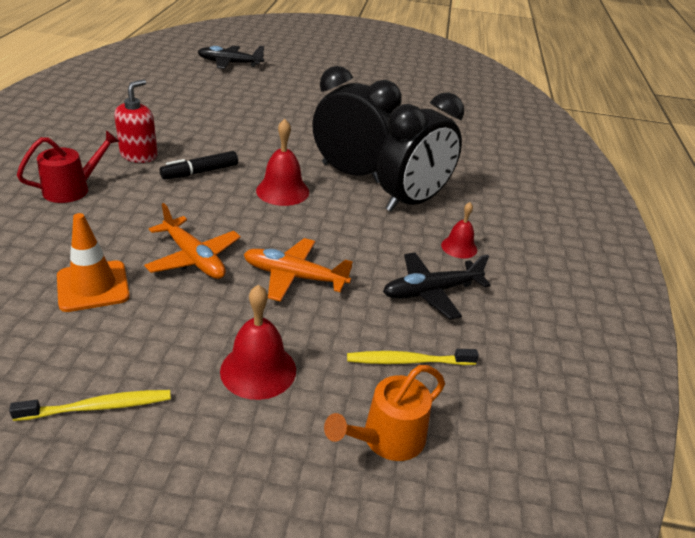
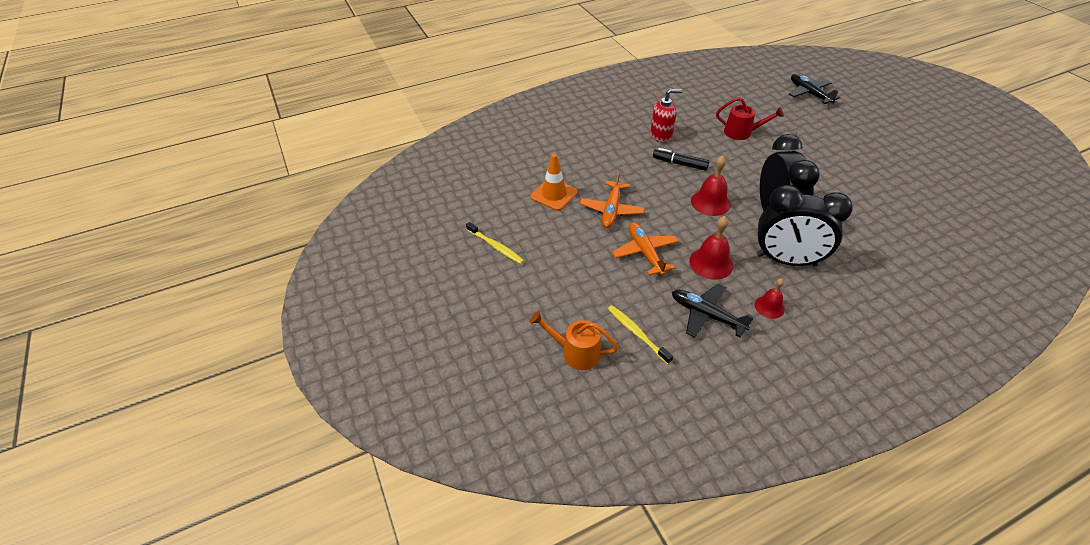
camera: 60 degrees right, 10 degrees up
(73, 189) = (605, 138): red watering can -> red watering can (742, 133)
(258, 370) = (567, 281): red bell -> red bell (711, 263)

